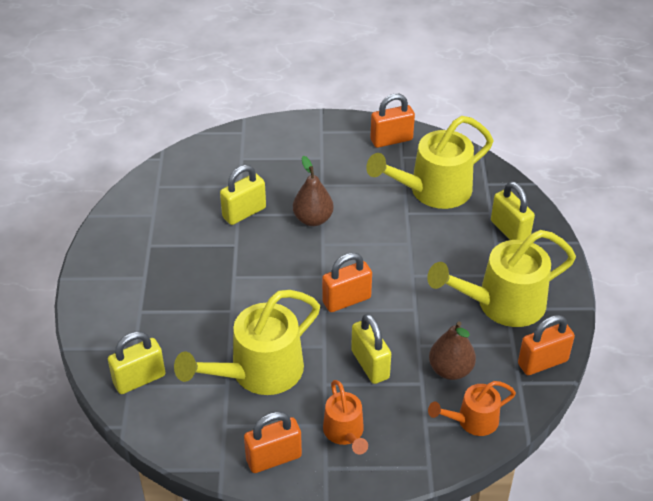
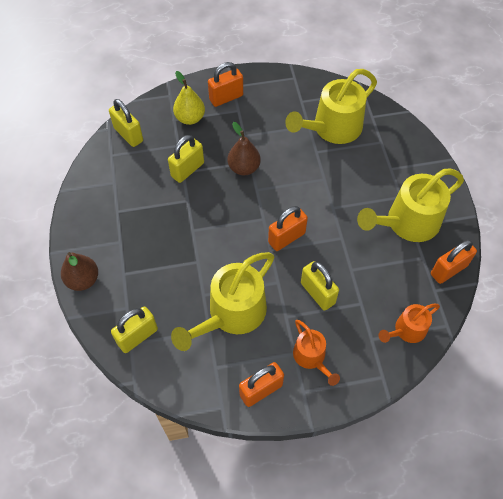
camera: 10 degrees left, 15 degrees up
(261, 159) = (190, 118): none -> yellow pear
(391, 140) = (290, 86): orange padlock -> orange padlock (226, 98)
(450, 370) = (380, 288): brown pear -> brown pear (83, 280)
(509, 231) = (399, 156): yellow padlock -> yellow padlock (128, 135)

